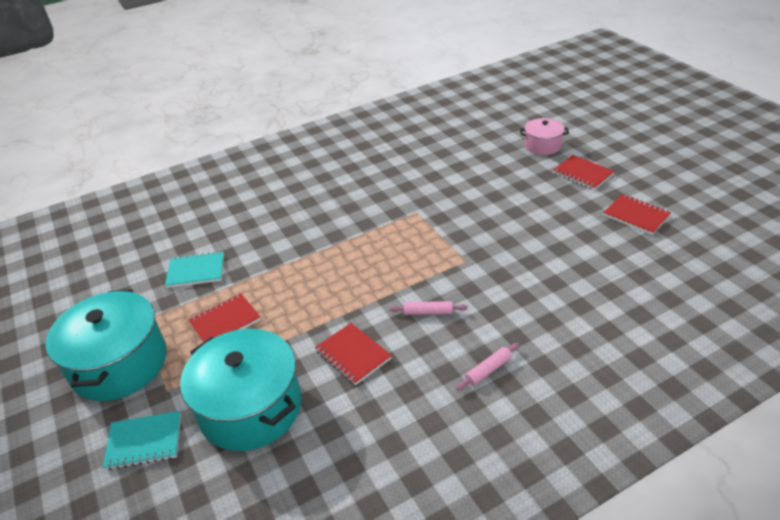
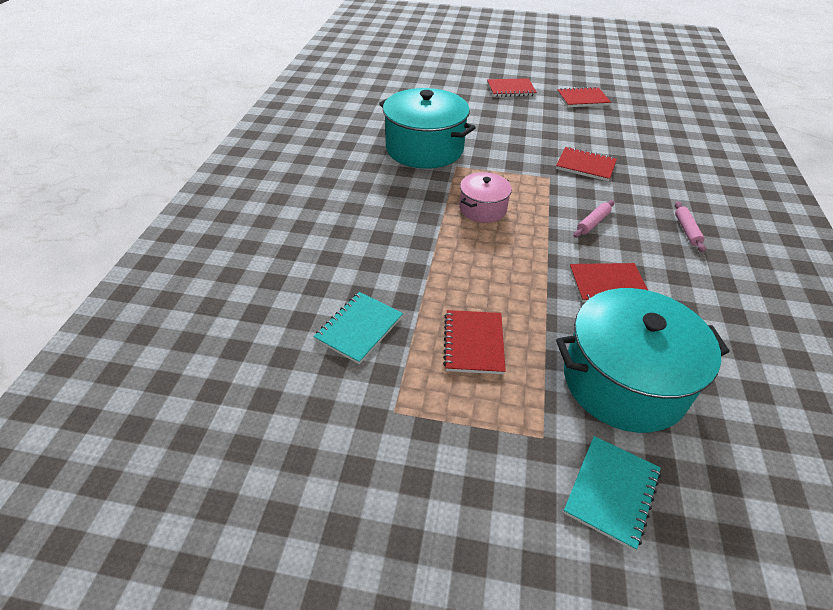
camera: 55 degrees left, 5 degrees up
(119, 364) = (453, 464): turquoise pot -> turquoise pot (424, 149)
(513, 270) = (585, 166): none -> red notebook
(542, 145) = (454, 83): pink pot -> pink pot (483, 209)

